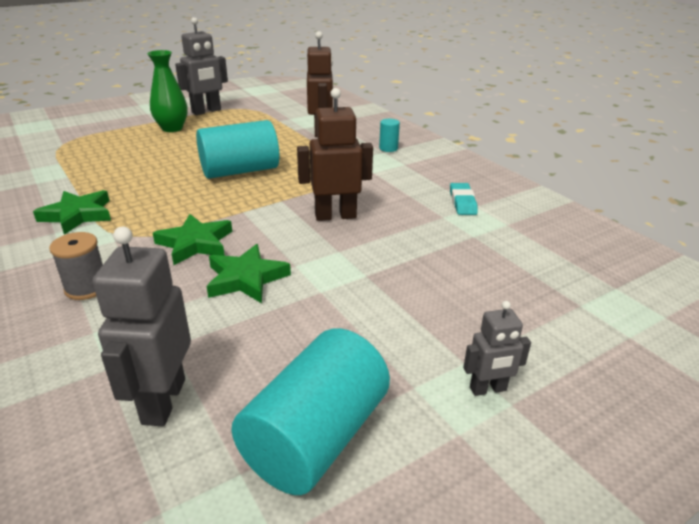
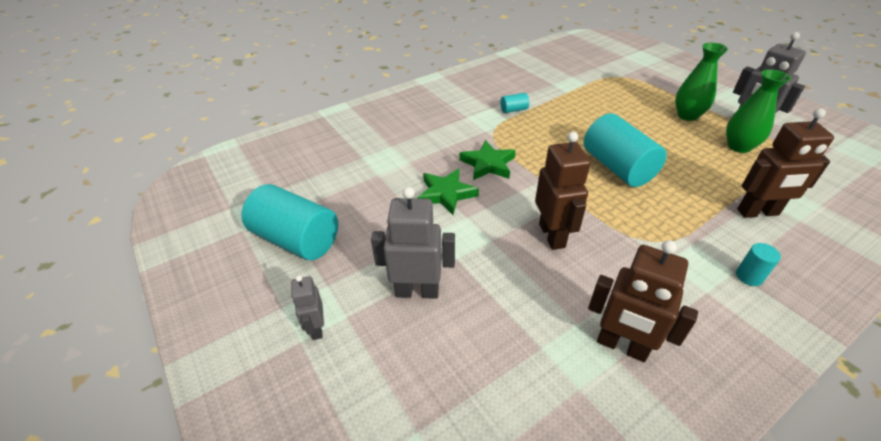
camera: 90 degrees right, 10 degrees up
(78, 215) = (513, 110): green star -> turquoise cylinder
(87, 288) = (432, 134): grey spool -> none
(163, 401) = (334, 180): grey robot -> grey robot (417, 291)
(234, 120) = (739, 147): none -> green vase
(462, 202) = (622, 346): turquoise eraser -> brown robot

